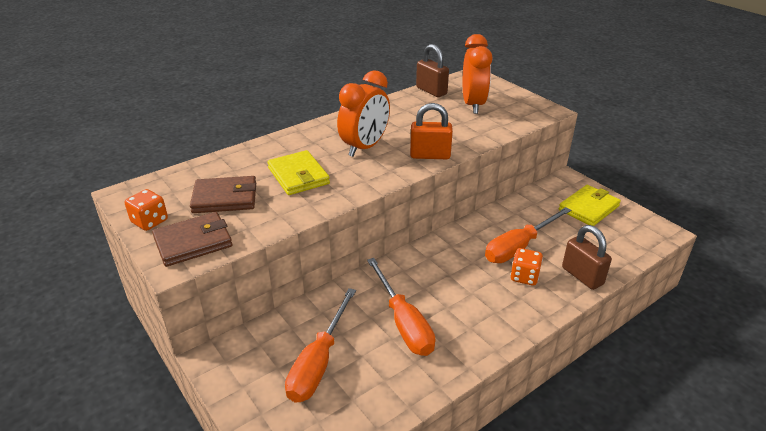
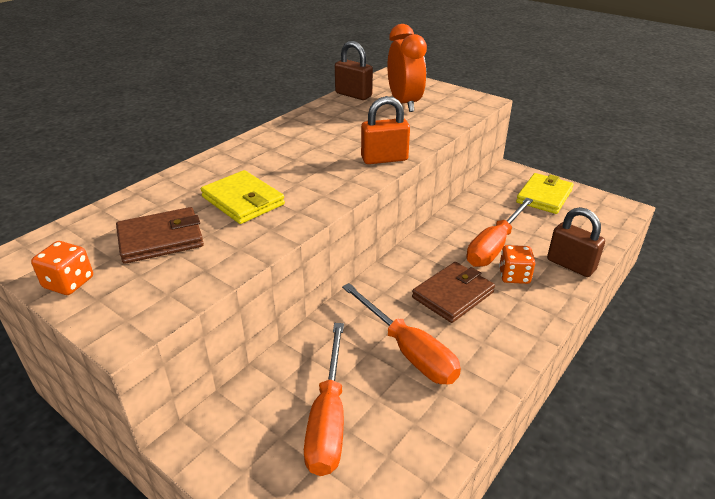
camera: 15 degrees left, 0 degrees up
(193, 242) = (139, 299): brown wallet -> brown wallet (453, 295)
(365, 147) = (307, 160): orange clock -> none

